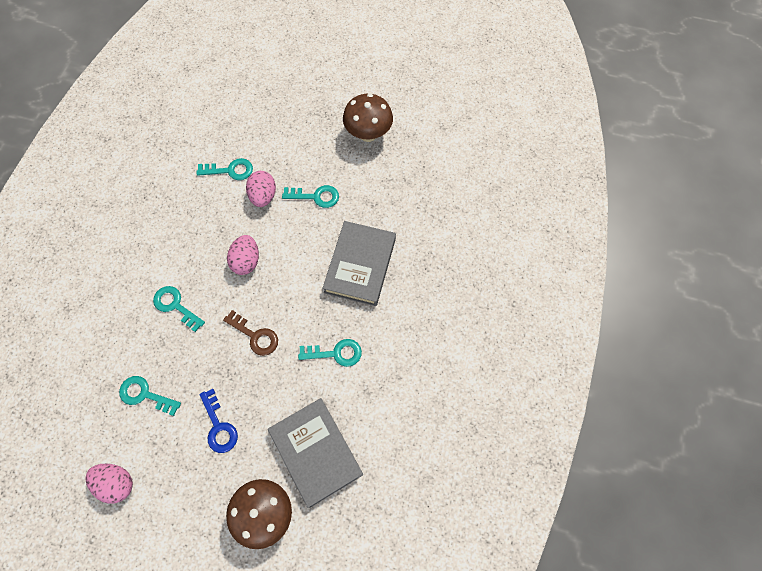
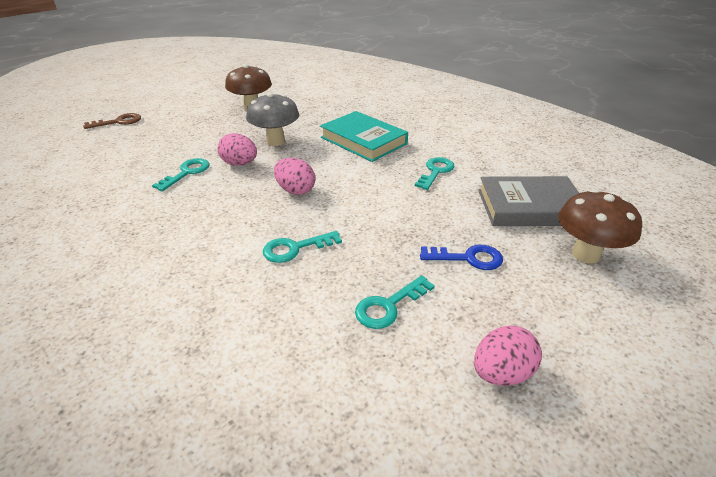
camera: 60 degrees left, 30 degrees down
(255, 336) = (381, 207): brown key -> brown key (118, 122)
(316, 196) = (275, 141): turquoise key -> grey mushroom
(360, 265) = (363, 140): grey book -> turquoise book

